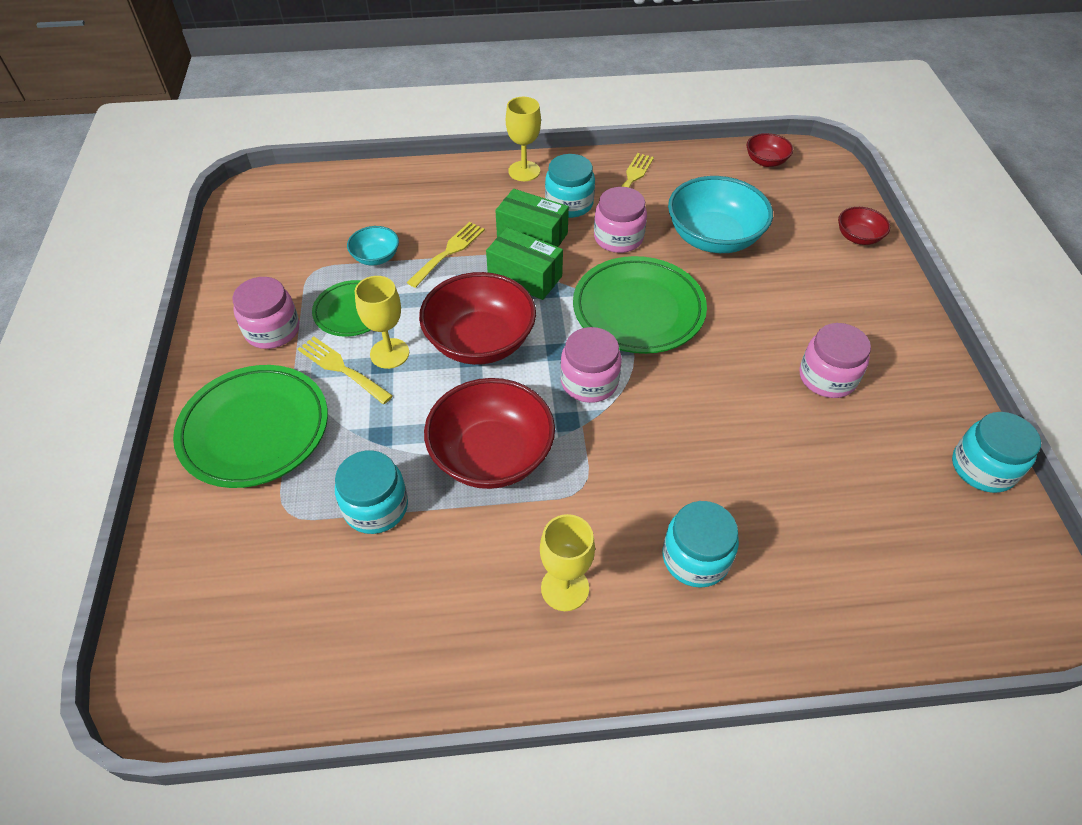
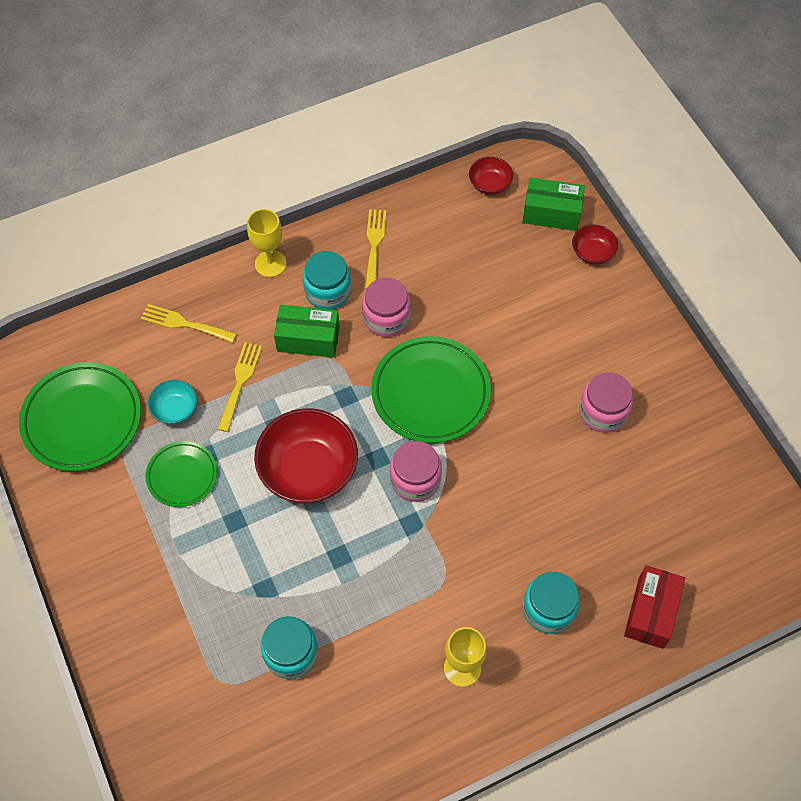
camera: 20 degrees left, 10 degrees up
(255, 430) = (157, 620): green plate -> green plate (82, 419)
(272, 330) = (120, 518): pink jar -> none
(341, 368) = (201, 537): yellow fork -> yellow fork (184, 324)
(389, 353) = (236, 508): yellow goblet -> none
(491, 455) = (363, 575): red bowl -> none
(525, 276) = (320, 388): green box -> green box (551, 213)
(713, 238) = (470, 292): turquoise bowl -> none
(827, 603) = (650, 612): none -> red box
(982, 468) = (735, 458): turquoise jar -> none

